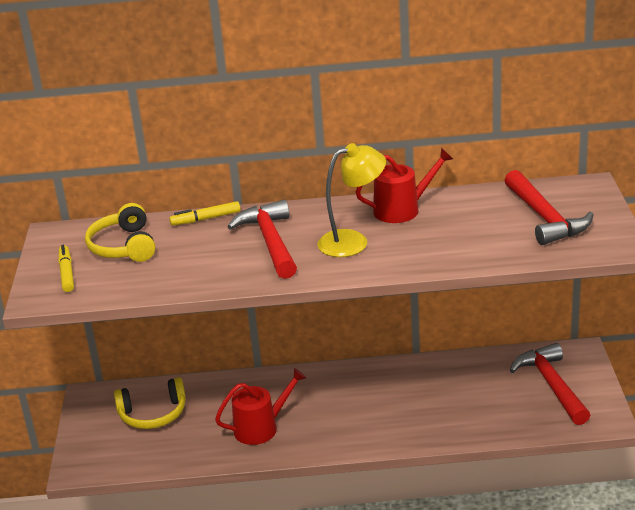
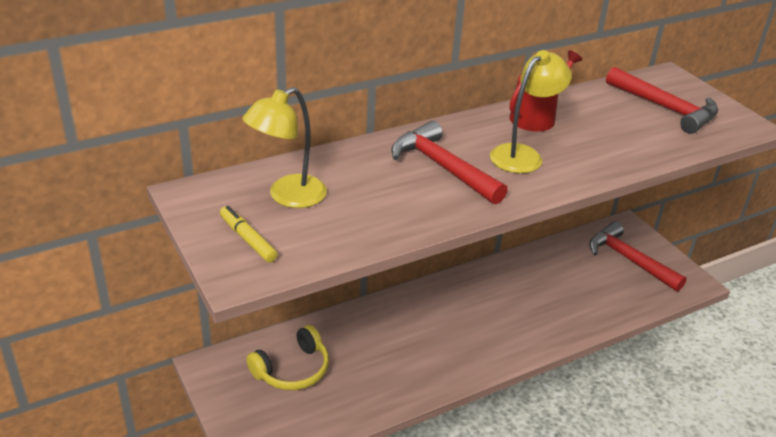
camera: 30 degrees left, 5 degrees up
(123, 246) = (288, 196): yellow headphones -> yellow lamp
(206, 219) = (351, 152): yellow marker -> none
(261, 428) = (412, 358): red watering can -> none

